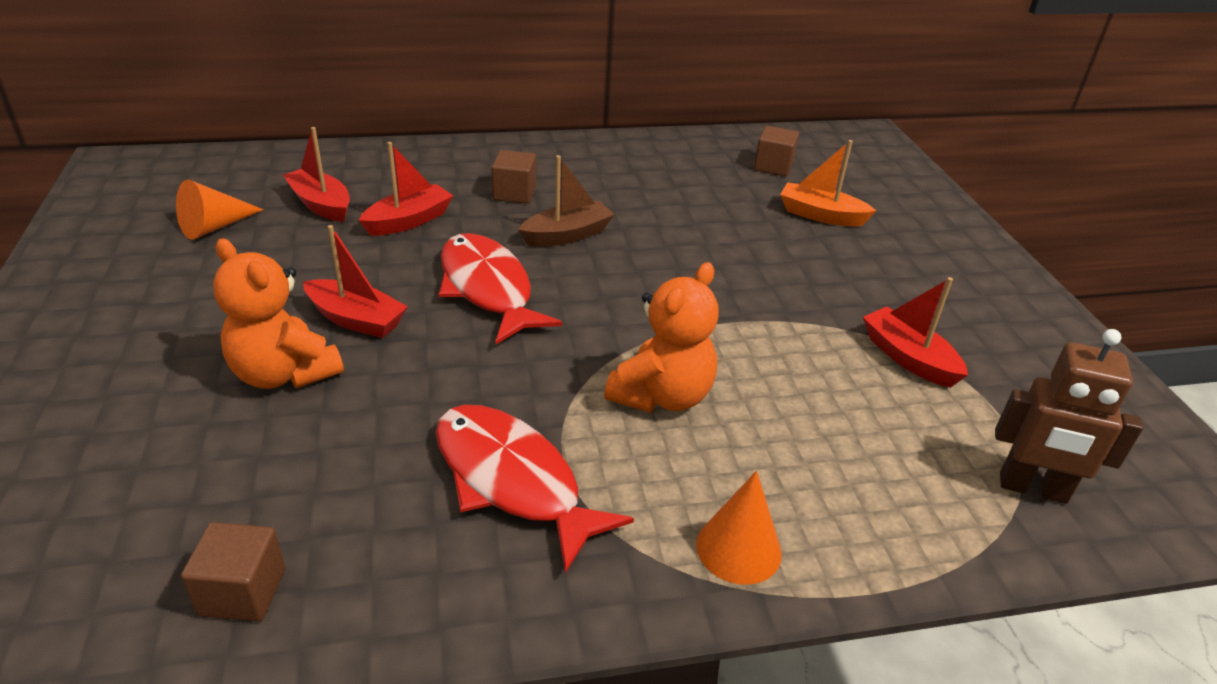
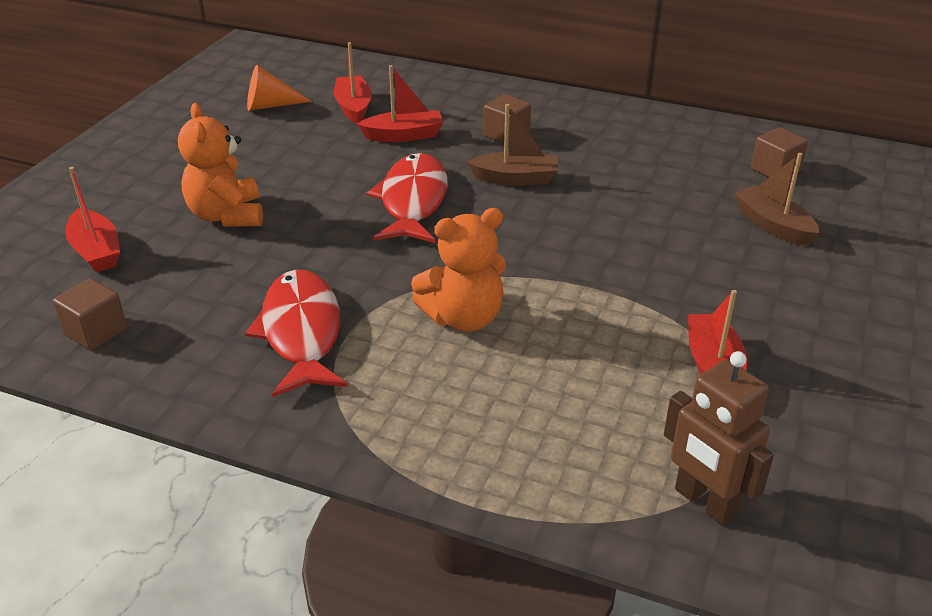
camera: 35 degrees right, 0 degrees up
(356, 319) = (302, 195): red boat -> red boat (96, 251)
(738, 548) = (408, 436): orange cone -> none
(820, 215) = (773, 225): orange boat -> brown boat

